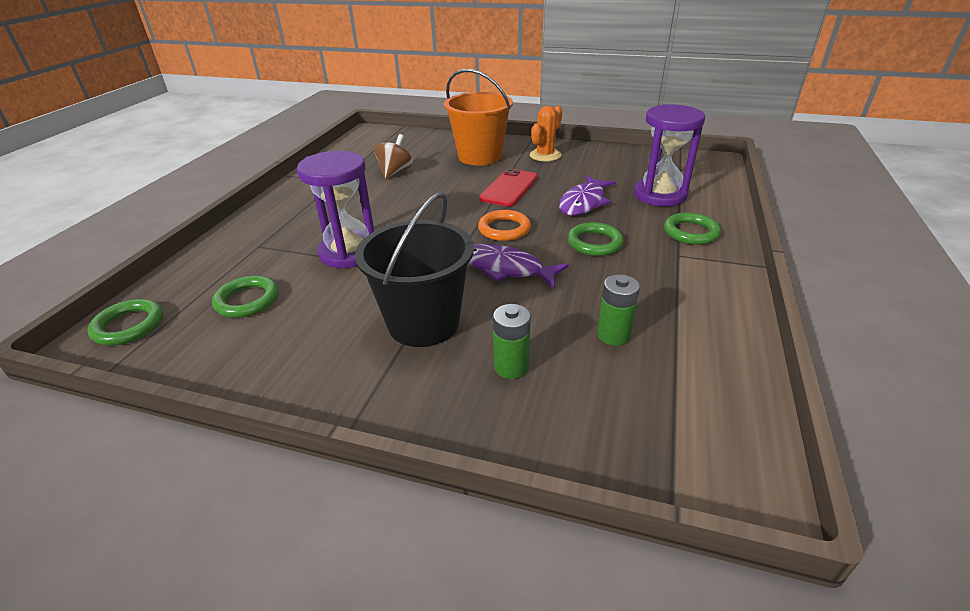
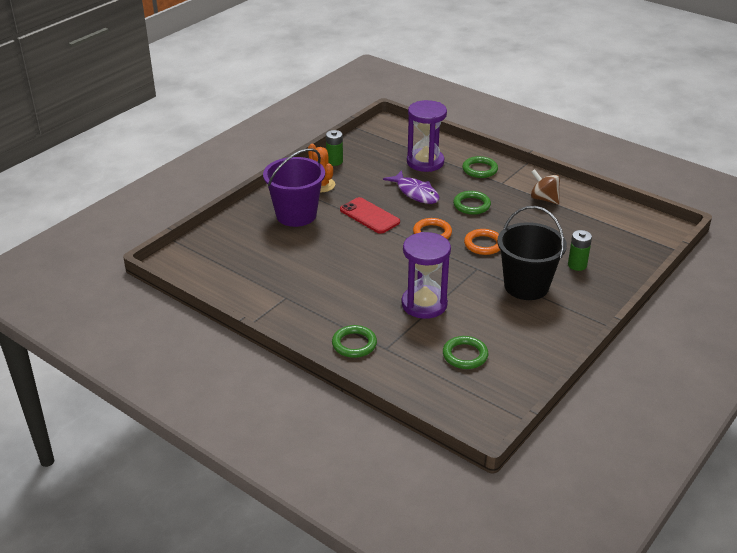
camera: 70 degrees left, 0 degrees up
(129, 326) = (470, 411): green ring -> green ring (354, 344)
(395, 172) = (293, 263): brown spinning top -> brown spinning top (544, 199)
(480, 156) = (296, 215): orange bucket -> purple bucket
(506, 269) = (483, 244): purple fish -> orange ring
(613, 335) = (565, 228): green battery -> green battery (334, 161)

